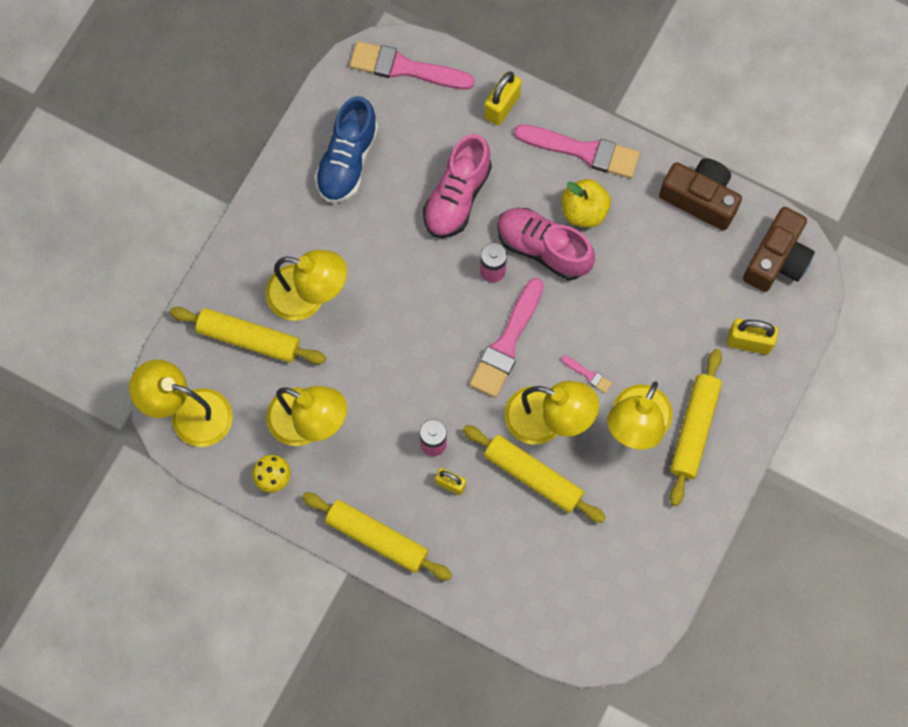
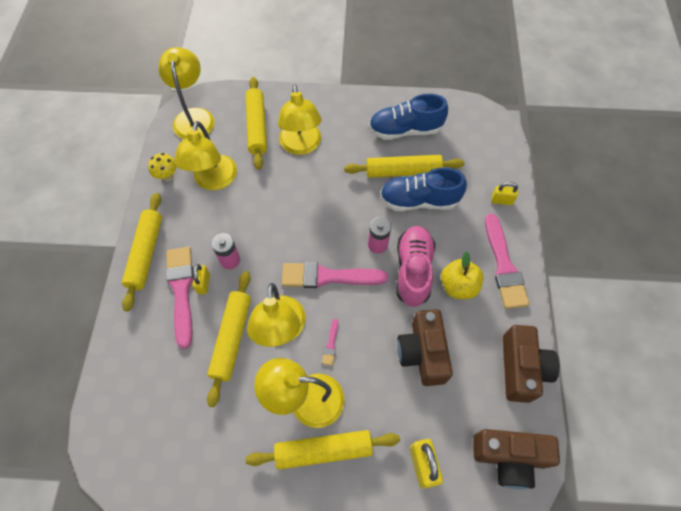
camera: 65 degrees right, 10 degrees down
(405, 68) = (489, 135): pink brush -> pink brush (181, 290)
(408, 194) = (403, 171): none -> yellow rolling pin
(457, 197) = (419, 200): pink shoe -> blue shoe
(502, 106) = (501, 200): yellow padlock -> yellow padlock, size x0.66
(640, 286) = (422, 353): none -> brown camera

